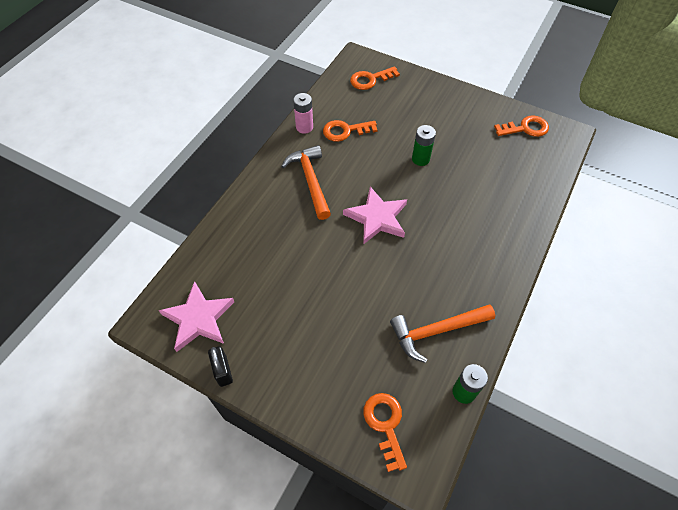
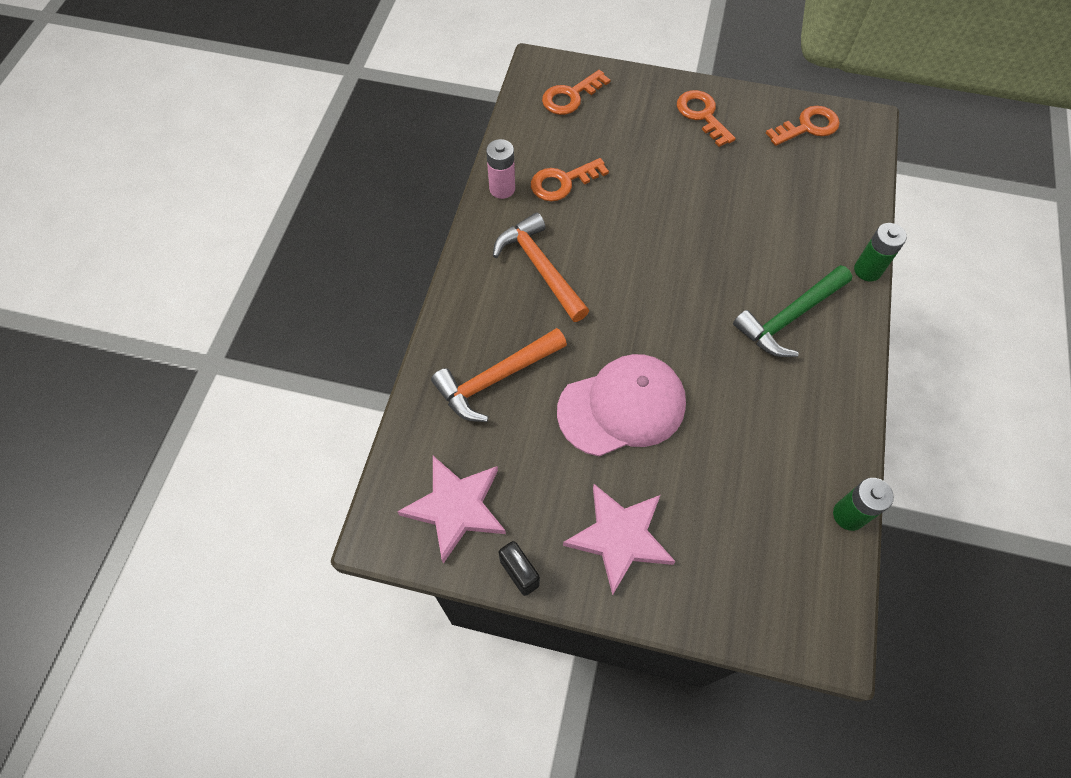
camera: 15 degrees left, 5 degrees up
(331, 281) = (622, 407): none -> pink cap
(377, 218) = (652, 301): pink star -> pink star (619, 537)
(385, 424) = (763, 586): orange key -> orange key (702, 115)
(420, 159) = (682, 202): green battery -> green battery (867, 270)
(436, 331) = (786, 442): orange hammer -> orange hammer (496, 379)
(468, 249) = (789, 317): none -> green hammer

